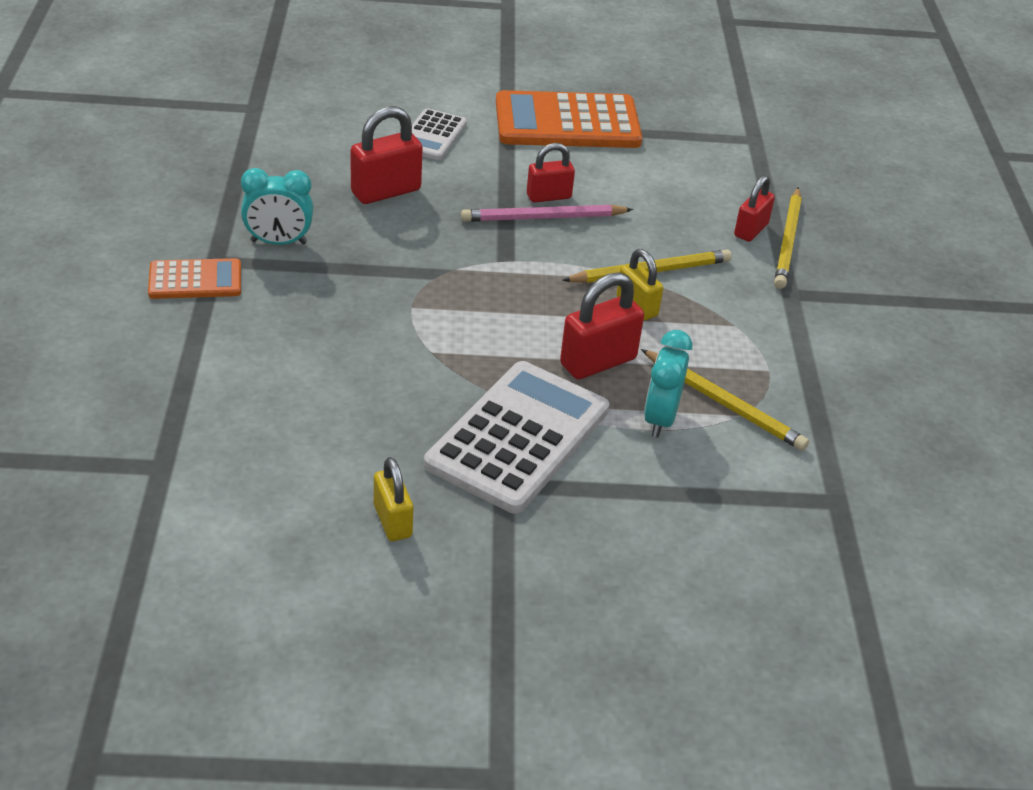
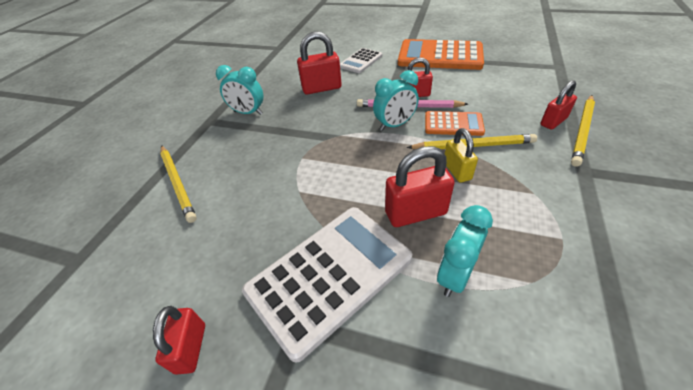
camera: 25 degrees right, 5 degrees up
(195, 280) = (190, 131): orange calculator -> orange calculator (453, 124)
(392, 521) = (191, 348): yellow padlock -> red padlock
(532, 248) = (394, 125): none -> turquoise clock
(724, 403) = (517, 267): yellow pencil -> yellow pencil (178, 183)

